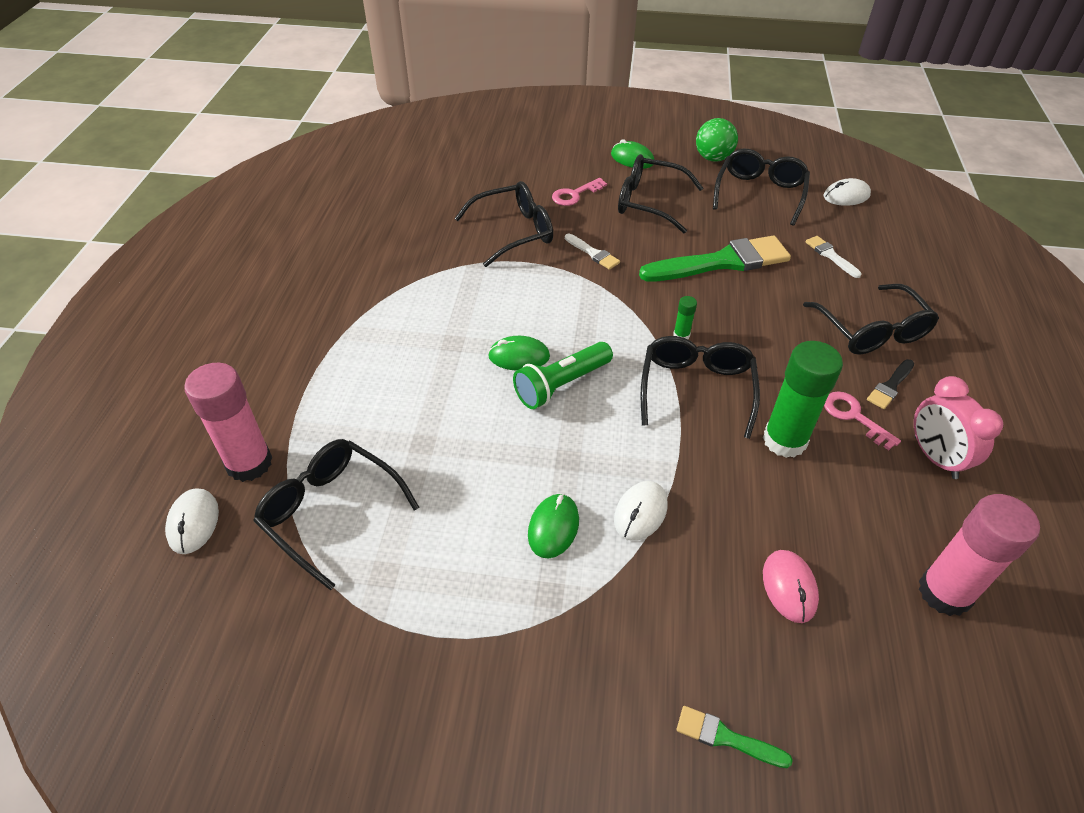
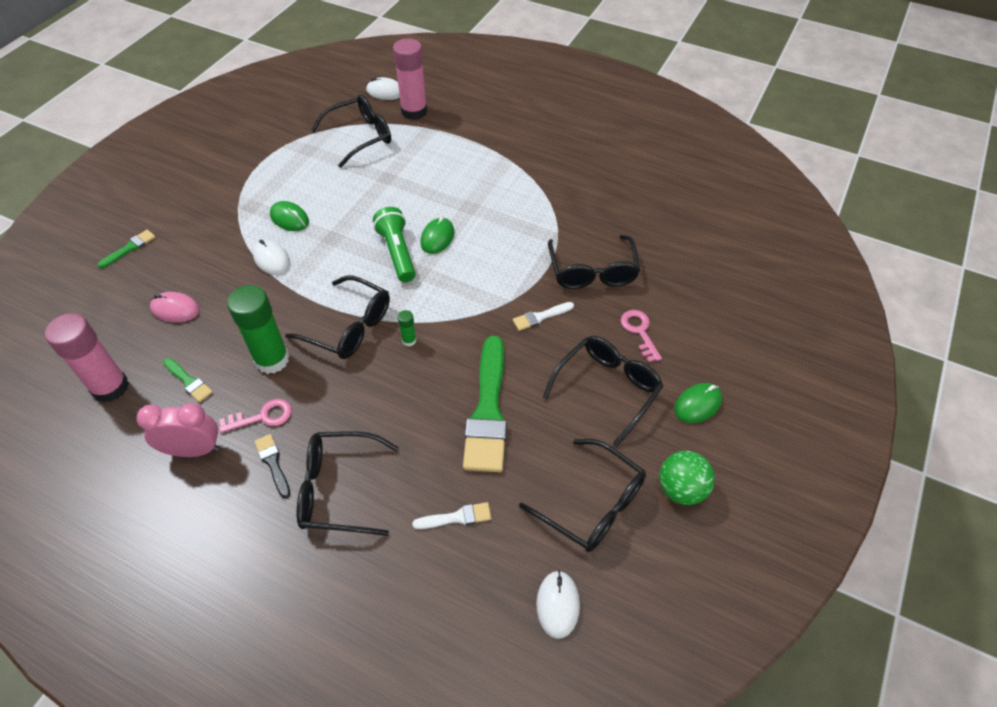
camera: 110 degrees right, 5 degrees up
(870, 508) = (189, 381): none -> green brush

